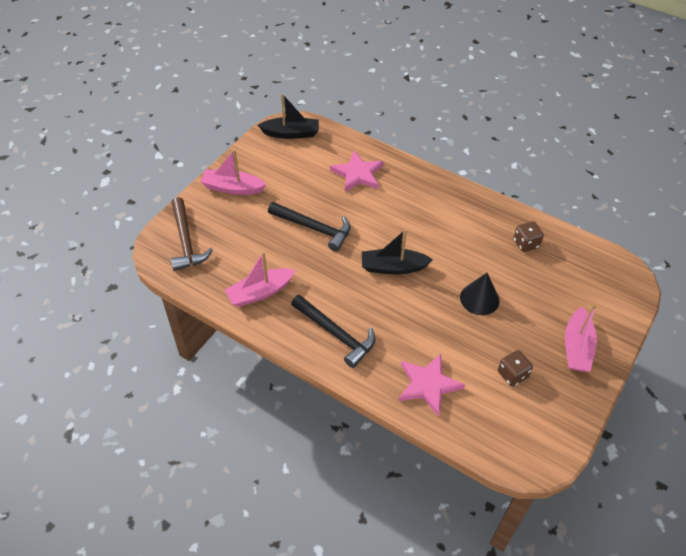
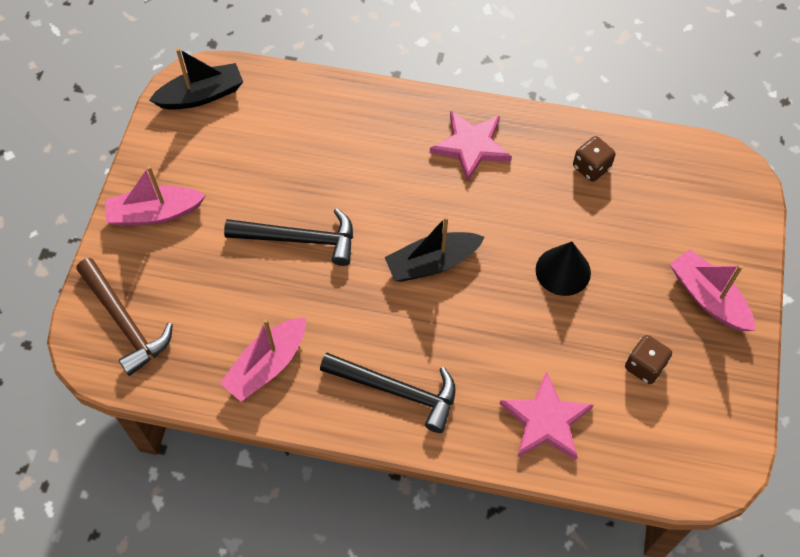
camera: 20 degrees left, 10 degrees up
(357, 174) = (325, 132): pink star -> pink star (471, 146)
(576, 347) = (708, 298): pink boat -> pink boat turned 150 degrees clockwise

